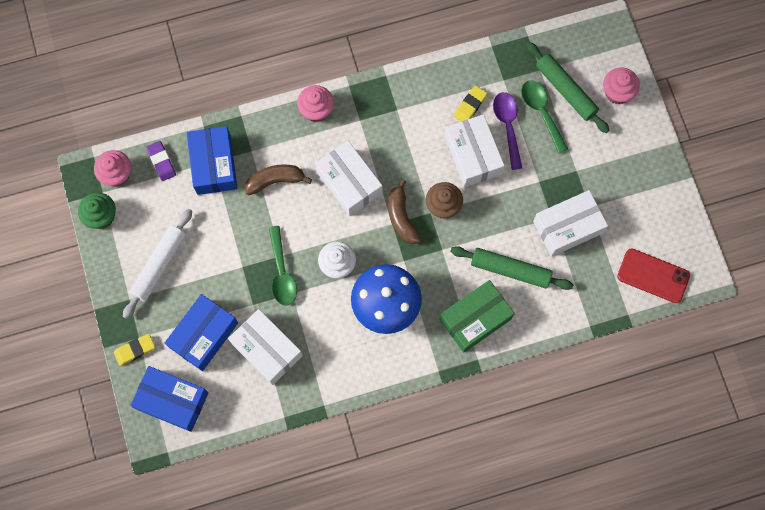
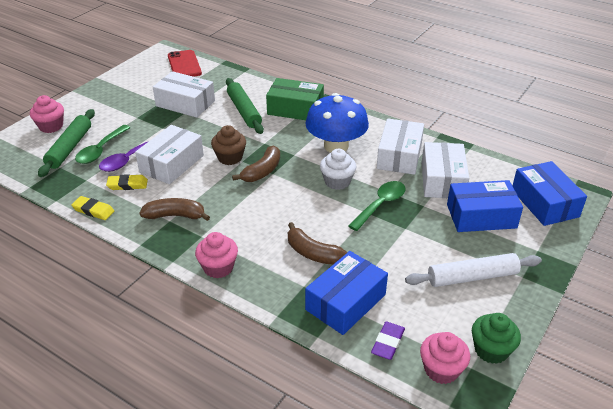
camera: 130 degrees left, 35 degrees down
(135, 350) = (548, 246): yellow eraser -> yellow eraser (93, 210)
(349, 182) = (265, 211): white box -> white box (399, 156)
(399, 117) = (175, 216): none -> brown banana

